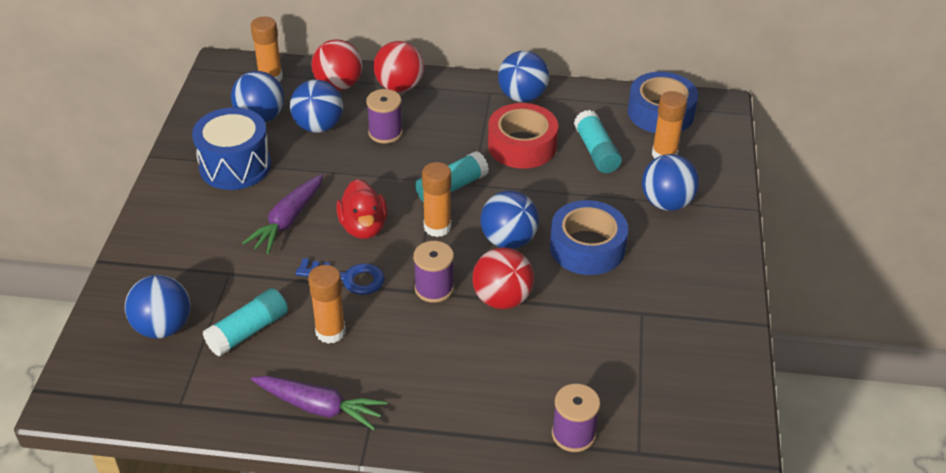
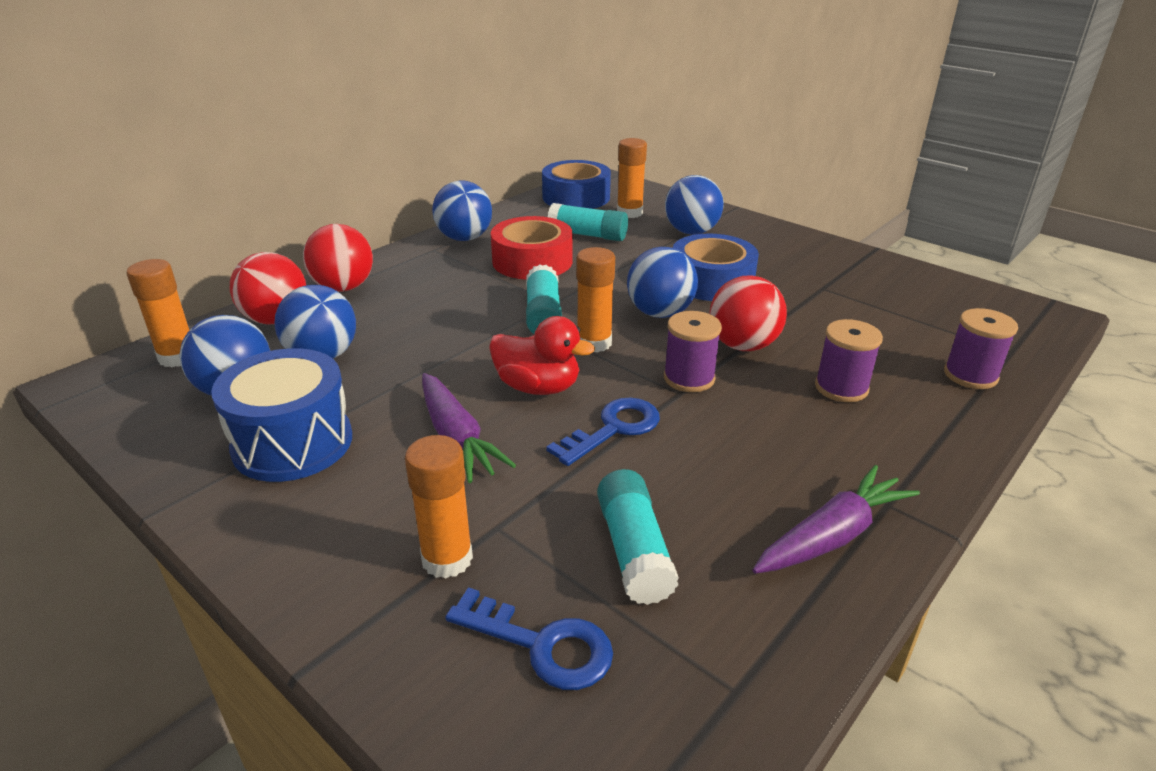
camera: 55 degrees left, 10 degrees down
(163, 327) = (542, 645): blue ball -> blue key
(330, 332) = (697, 476): orange glue stick -> orange glue stick (447, 559)
(385, 133) = (402, 320): purple spool -> purple spool (841, 388)

